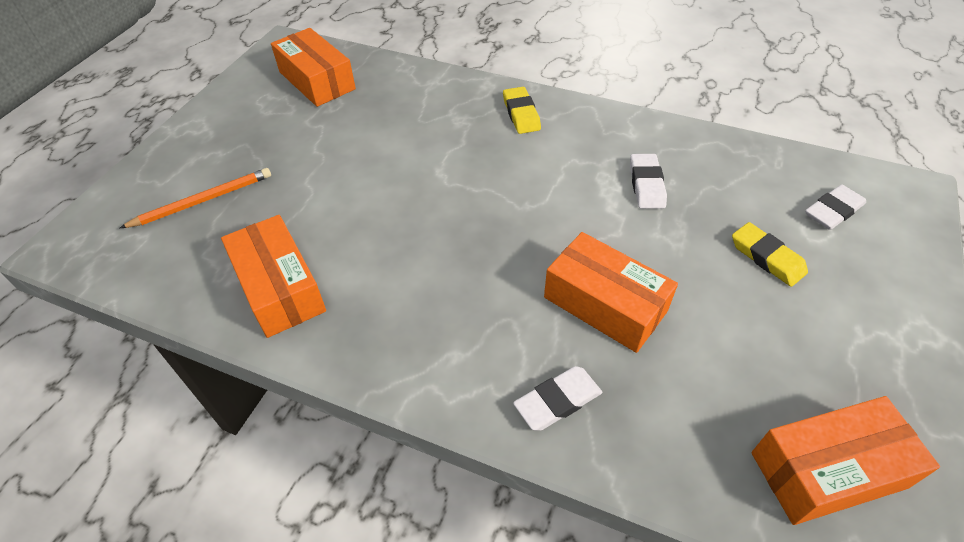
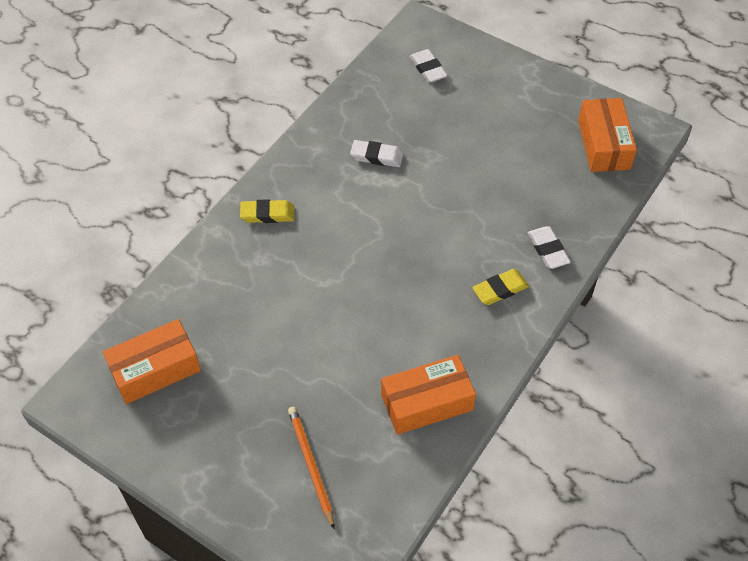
camera: 80 degrees left, 5 degrees up
(605, 304) = (480, 209): orange box -> none
(767, 257) = (460, 116): yellow eraser -> yellow eraser (500, 289)

